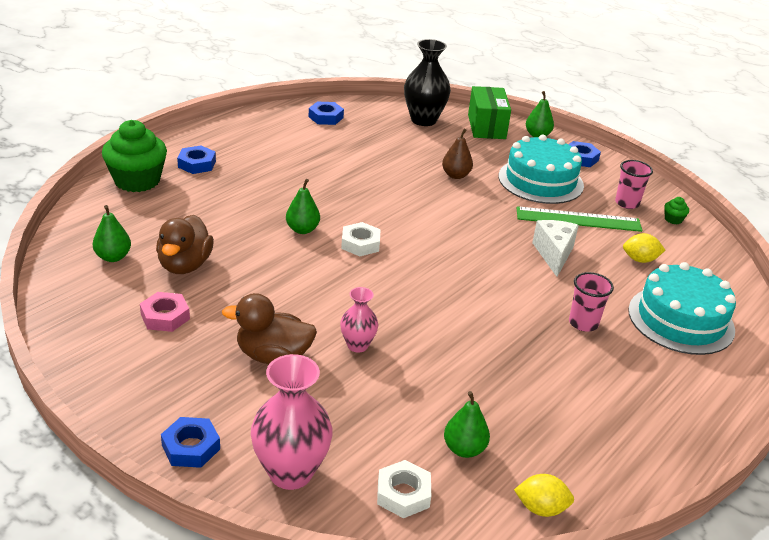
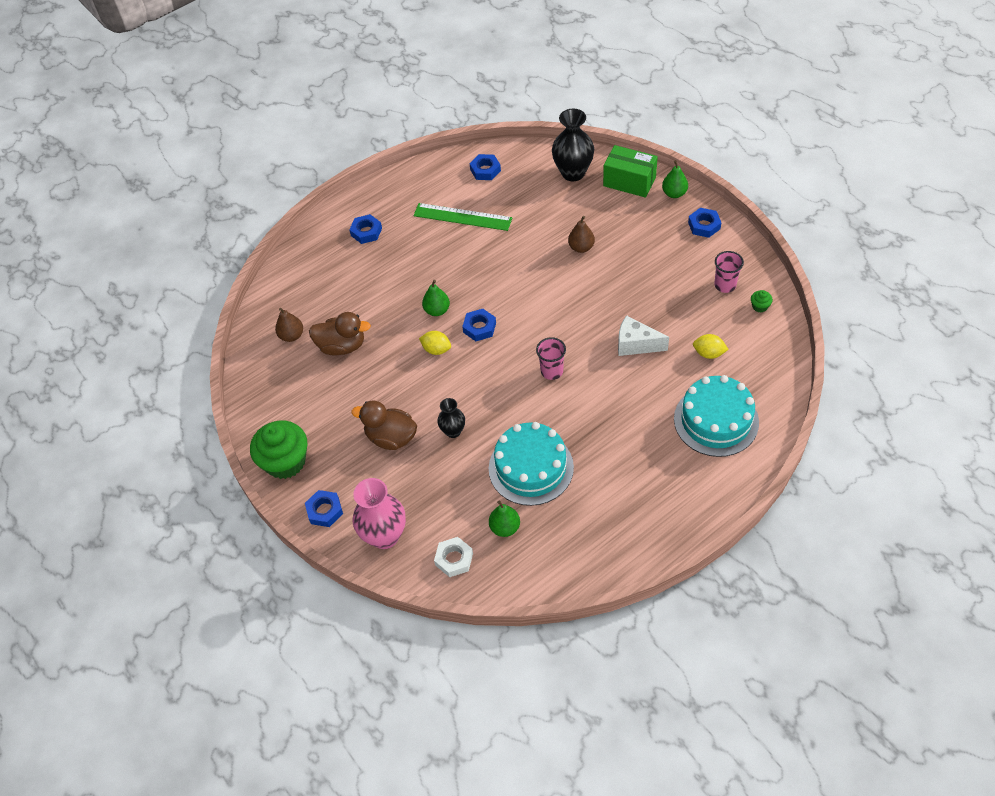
camera: 20 degrees right, 20 degrees up
(113, 257) = (292, 336): green pear -> brown pear
(137, 181) = (317, 252): green cupcake -> green cupcake (285, 461)
(165, 316) = (322, 396): pink nut -> none
(185, 265) = (342, 346): brown duck -> brown duck turned 105 degrees counterclockwise
(357, 345) = (453, 431): pink vase -> black vase
(360, 244) = (479, 327): white nut -> blue nut
(486, 127) = (629, 182): green box -> green box turned 75 degrees counterclockwise
(540, 181) = (655, 255): turquoise cake -> turquoise cake (531, 468)
(541, 508) = (542, 579): yellow lemon -> yellow lemon (436, 349)
(554, 254) = (636, 344): white cheese -> white cheese turned 90 degrees counterclockwise
(578, 219) = (672, 304): green ruler -> green ruler (462, 217)
(583, 323) = (633, 420): pink cup -> pink cup (552, 371)

